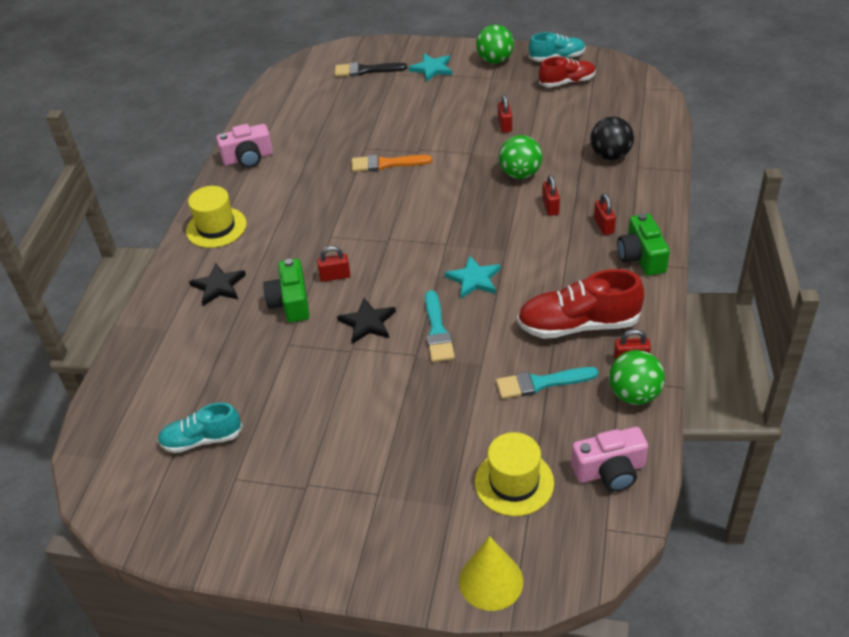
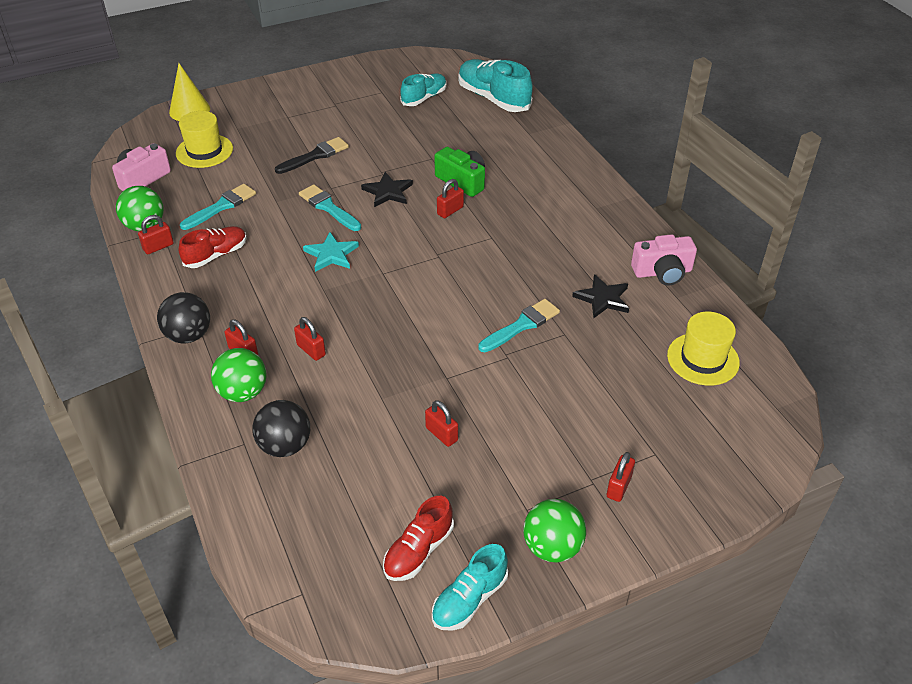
camera: 140 degrees right, 0 degrees up
(137, 397) = (493, 98): none -> turquoise shoe
(216, 227) = (596, 205): yellow hat -> yellow hat (703, 359)
(218, 286) = (531, 169): black star -> black star (603, 298)
(248, 158) = (662, 272): pink camera -> pink camera turned 135 degrees counterclockwise
(366, 70) = (696, 443): black brush -> black brush (315, 156)
(386, 164) = (521, 325): orange brush -> turquoise brush
(432, 69) = (618, 487): turquoise star -> red padlock
(520, 174) = (371, 375): green ball -> green ball (243, 392)
(578, 325) = (216, 255): red shoe -> red shoe, size x0.63
(641, 257) = (188, 335): green camera -> black ball

